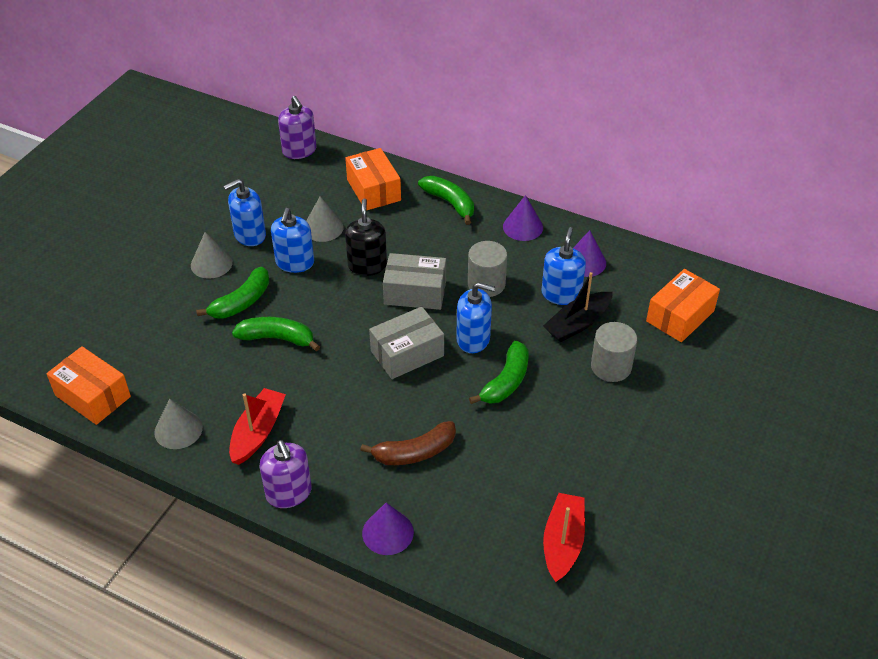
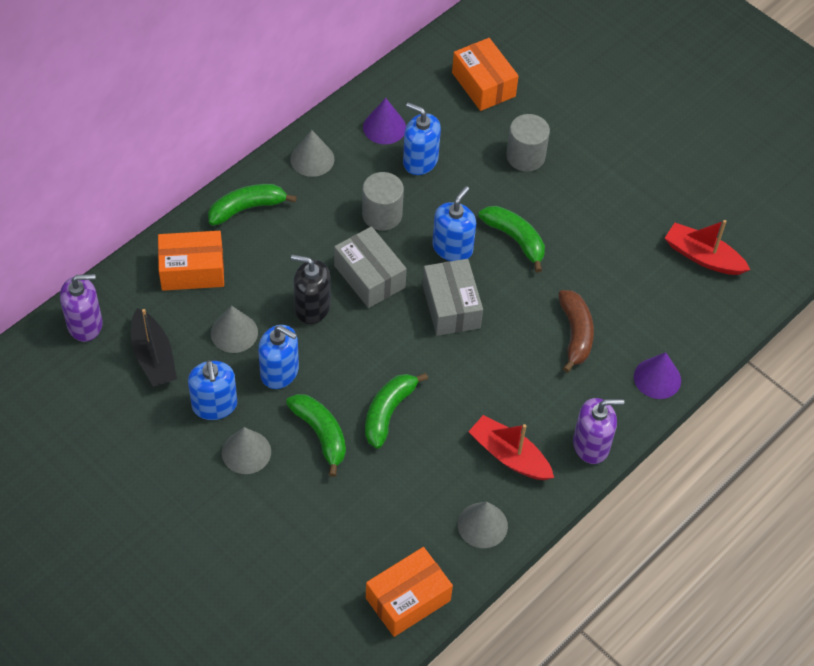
camera: 75 degrees left, 10 degrees up
(415, 292) = (369, 276): grey box -> grey box turned 60 degrees counterclockwise
(523, 227) = (312, 159): purple cone -> grey cone
(577, 324) = (463, 161): black boat -> black boat (153, 357)

